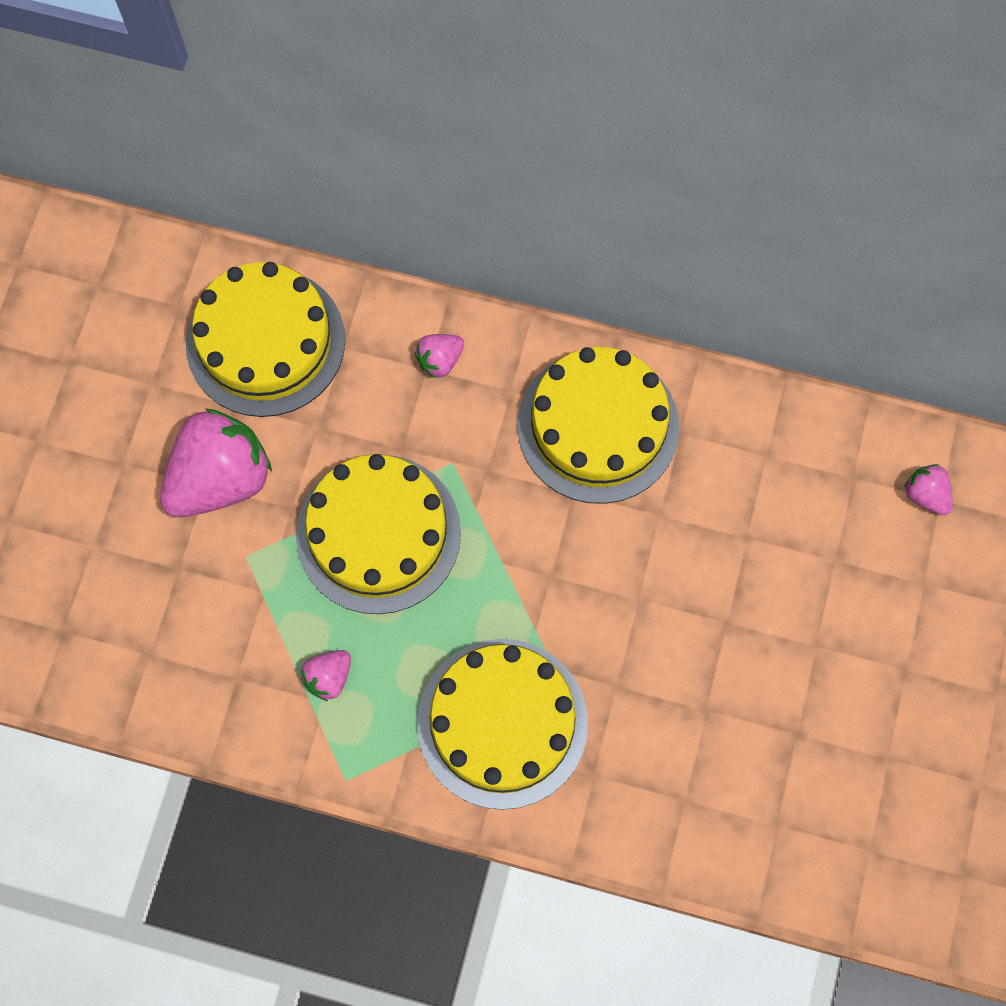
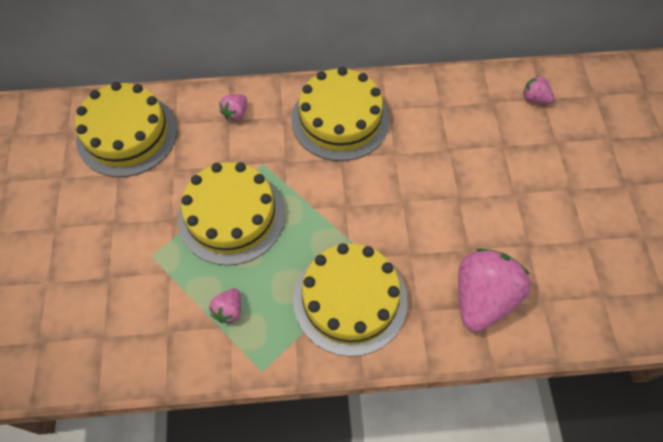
camera: 20 degrees left, 10 degrees down
(220, 479) = (121, 216): pink strawberry -> pink strawberry (482, 298)

